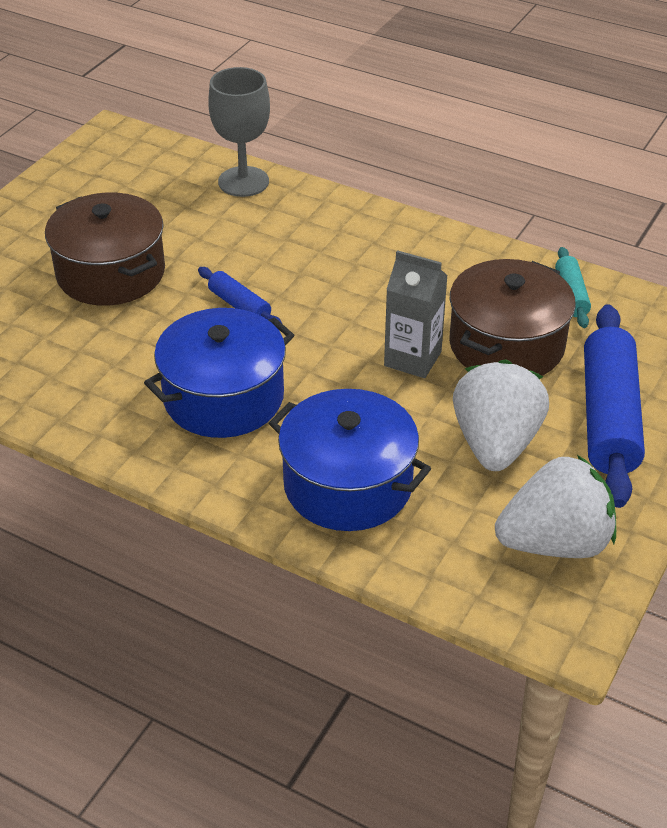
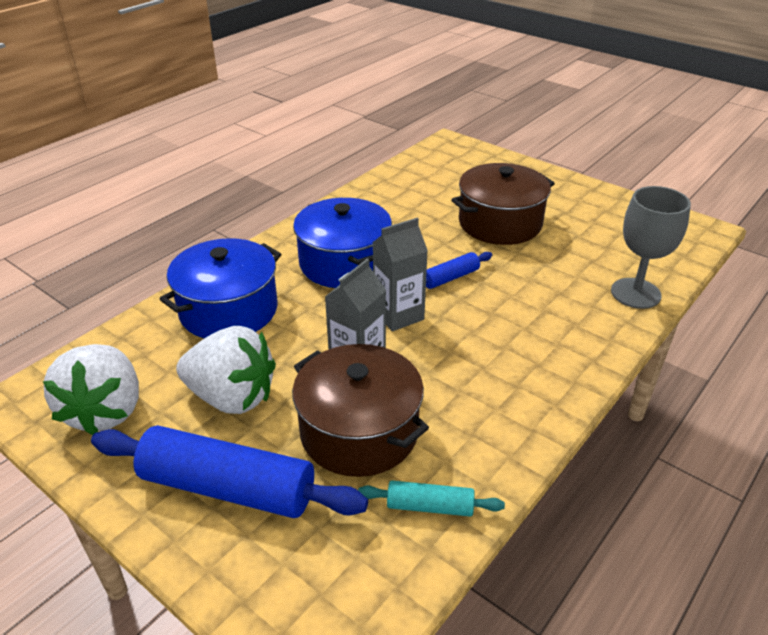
camera: 100 degrees right, 5 degrees down
(321, 339) = (398, 315): none -> grey carton

